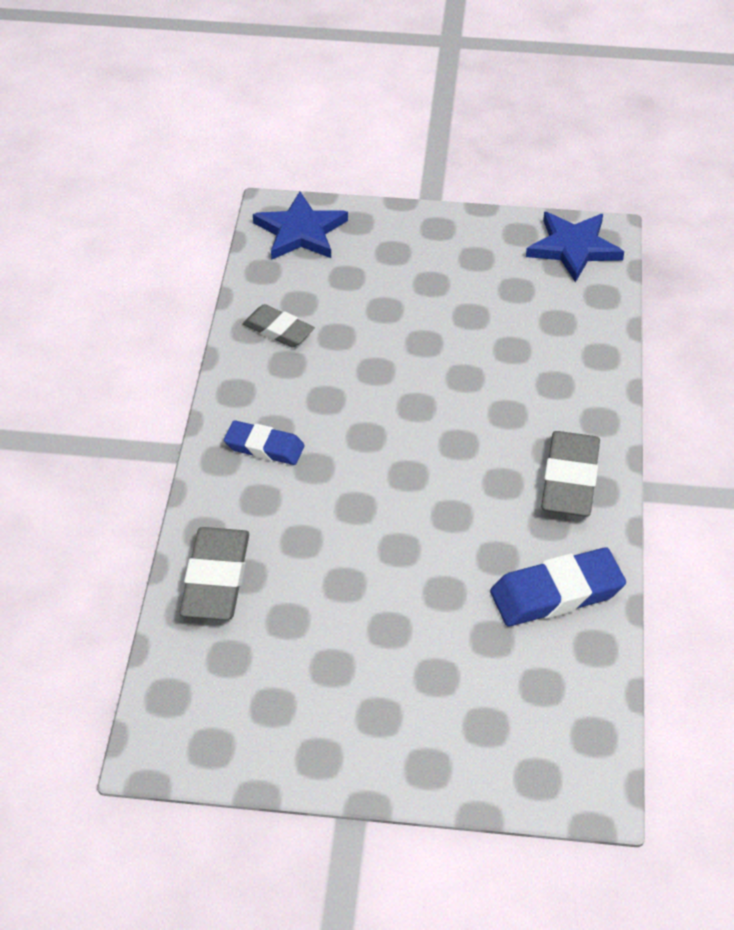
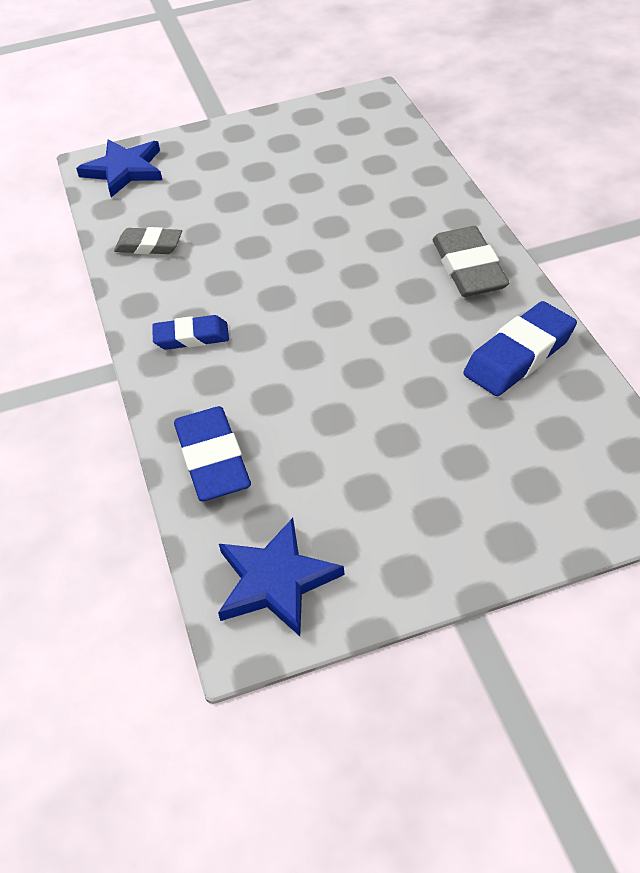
camera: 20 degrees left, 0 degrees up
(215, 579) = (212, 460): grey eraser -> blue eraser
(574, 248) = (356, 111): blue star -> blue star (276, 580)

